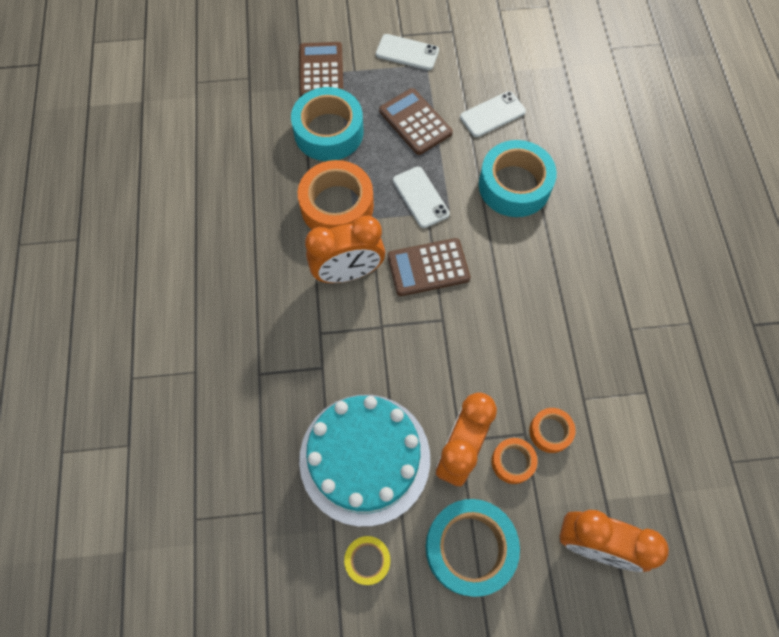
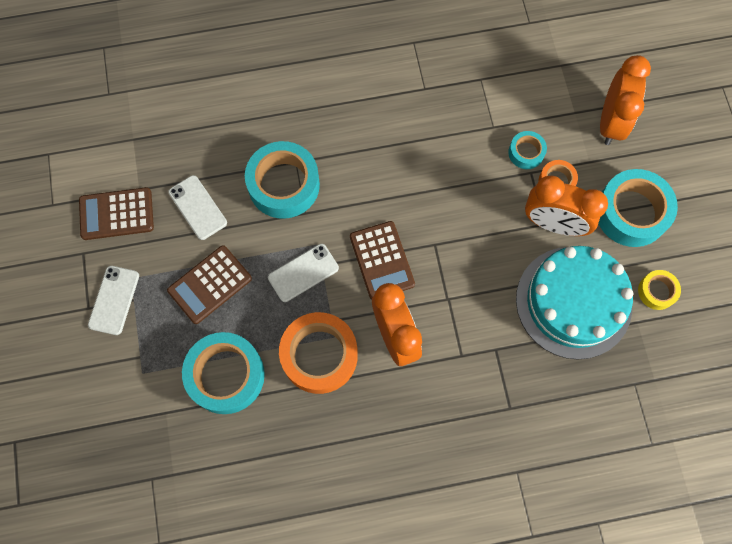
camera: 95 degrees left, 5 degrees up
(321, 71) = (140, 394): brown calculator -> brown calculator (116, 214)
(550, 432) = (526, 153): orange tape -> turquoise tape

